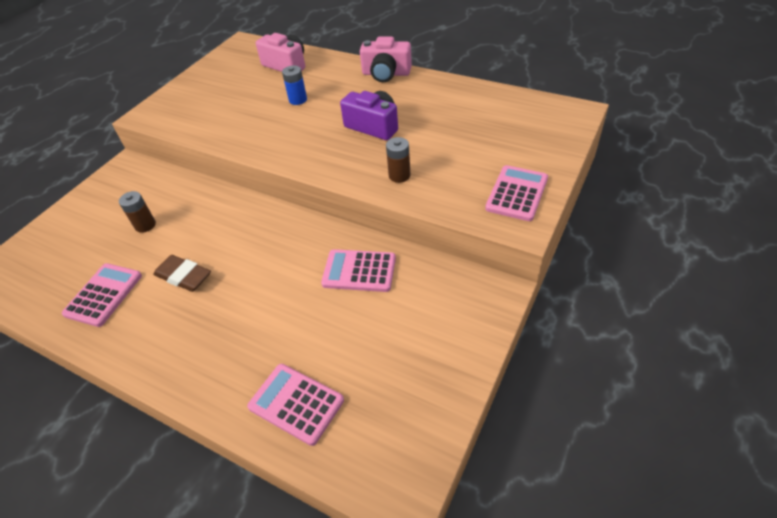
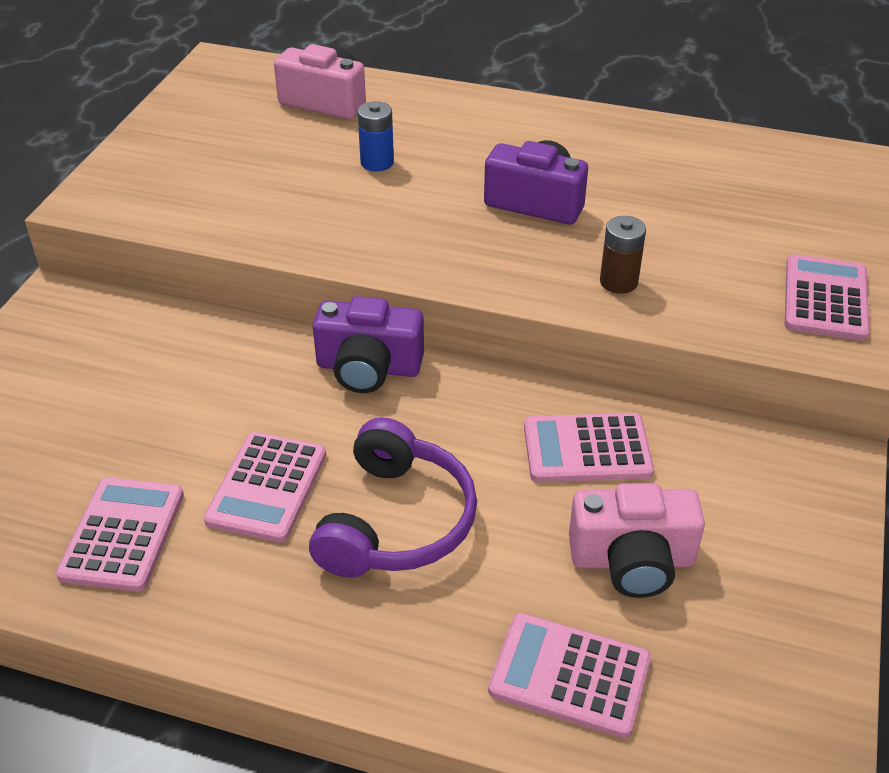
camera: 15 degrees left, 5 degrees down
(145, 225) = (148, 404): brown battery -> none
(183, 276) = (267, 487): brown eraser -> pink calculator
(240, 302) = (395, 521): none -> purple headphones
(262, 214) = (368, 368): none -> purple camera
(386, 74) = (518, 112): pink camera -> pink camera (632, 561)

